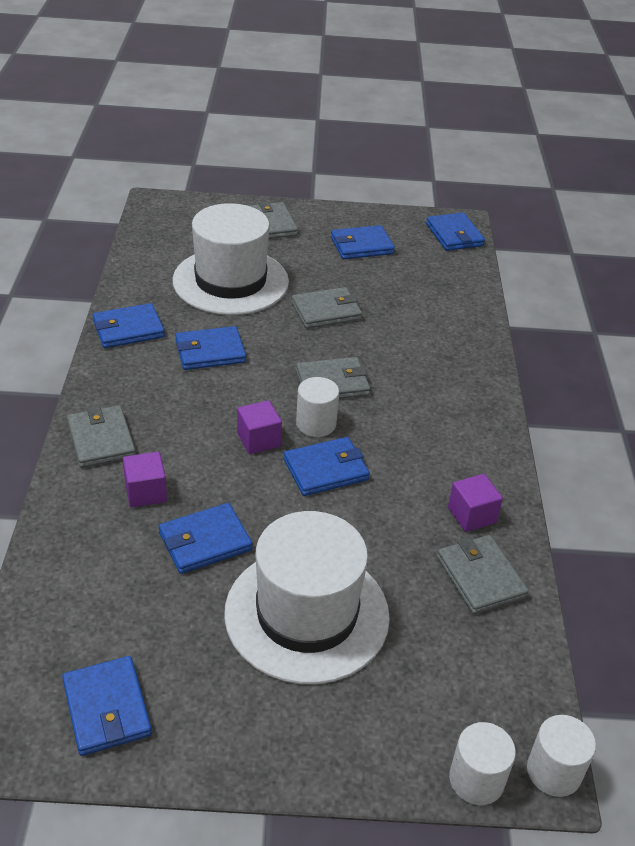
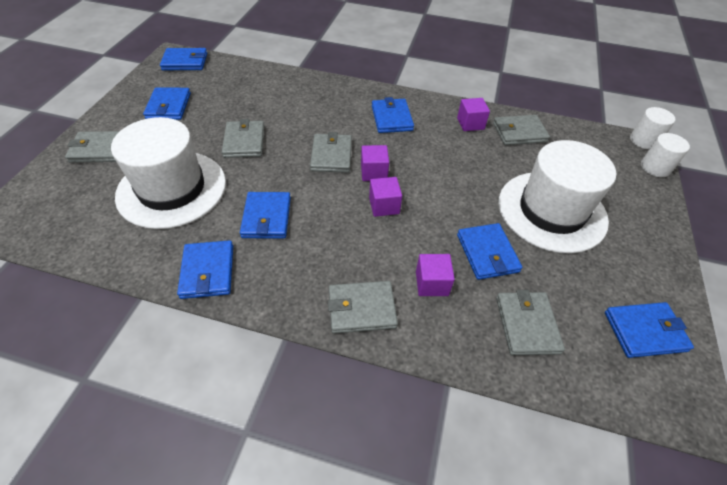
camera: 75 degrees left, 10 degrees up
(100, 581) = (527, 325): none -> grey wallet
(316, 424) = (374, 172): white cylinder -> purple cube
(325, 470) = (422, 177): blue wallet -> blue wallet (392, 118)

